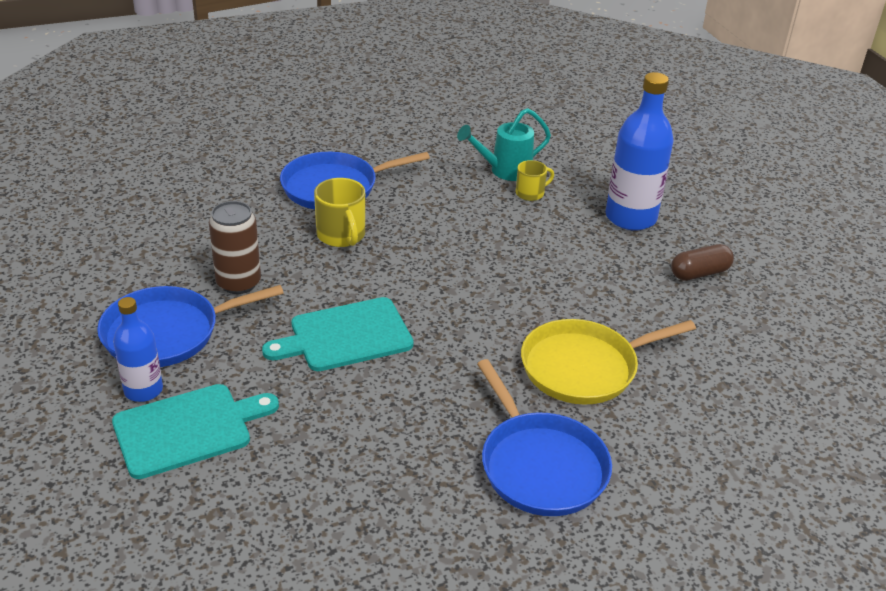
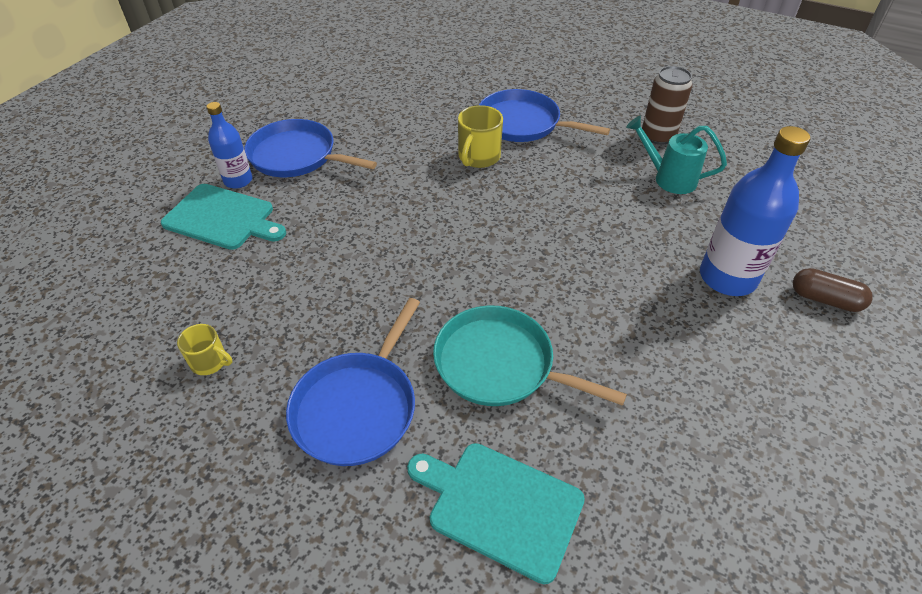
camera: 50 degrees right, 10 degrees up
(238, 283) = (375, 150): brown can -> brown can (658, 136)
(346, 336) = (381, 223): turquoise cutting board -> turquoise cutting board (500, 507)
(530, 193) = (664, 207): yellow mug -> yellow mug (210, 362)
(584, 367) = (500, 364): yellow pan -> turquoise pan
(699, 273) = (723, 366): brown capsule -> brown capsule (825, 299)

